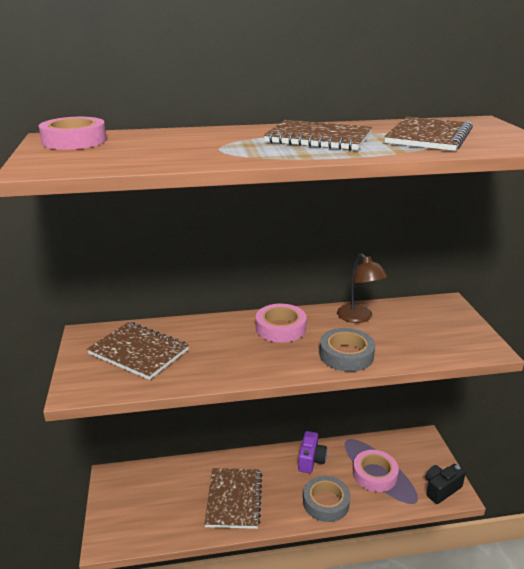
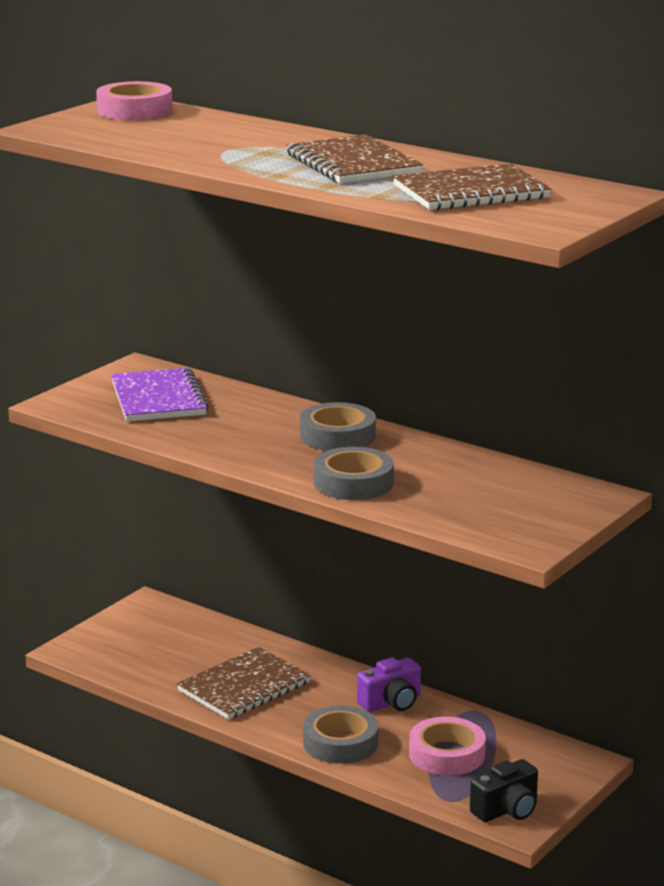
camera: 45 degrees right, 5 degrees down
(138, 352) = (158, 398): brown notebook -> purple notebook
(280, 328) = (337, 436): pink tape -> grey tape
(359, 318) = (448, 462): brown lamp -> none
(441, 489) = (507, 810): black camera -> black camera turned 135 degrees clockwise

